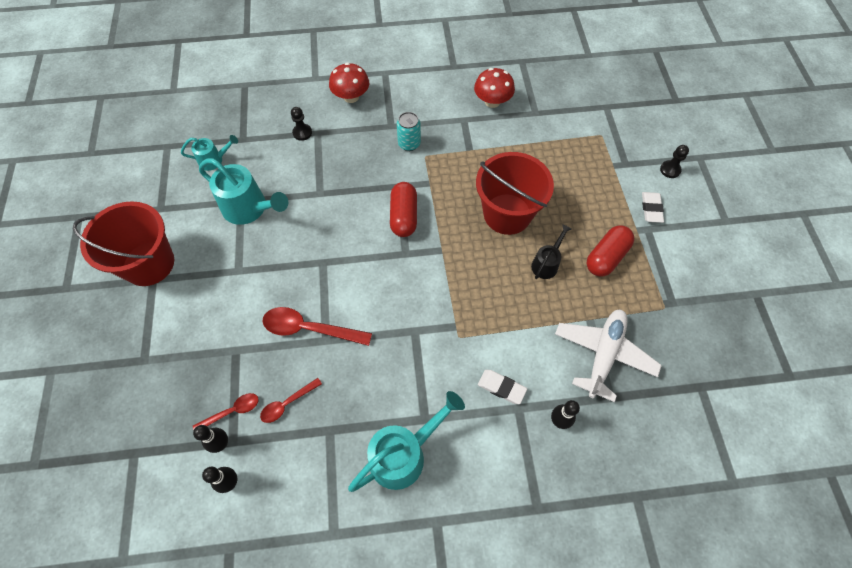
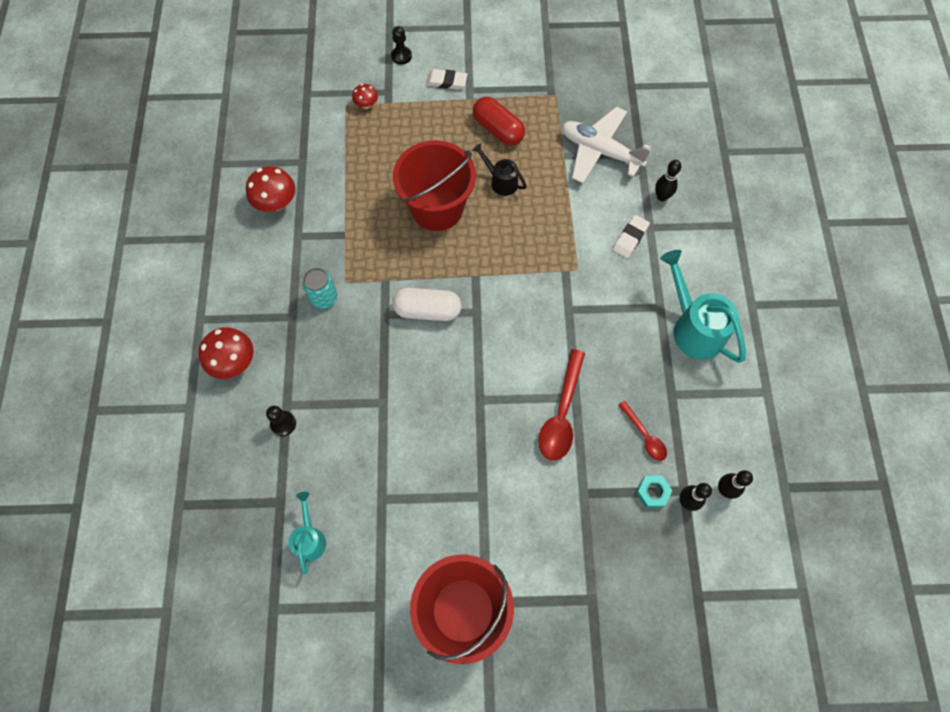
camera: 85 degrees left, 5 degrees up
(232, 411) = (652, 492): red spoon -> turquoise nut
(249, 209) = (395, 487): turquoise watering can -> none
(404, 216) = (427, 310): red capsule -> white capsule
(606, 149) = (366, 104): none -> red mushroom

